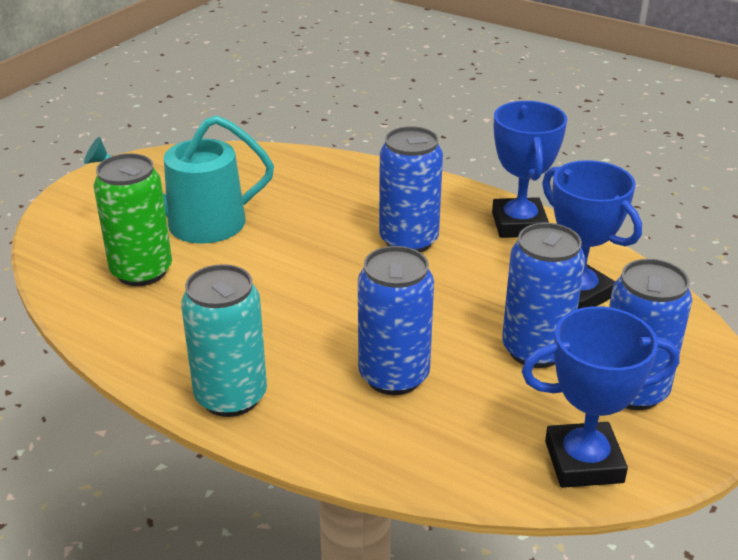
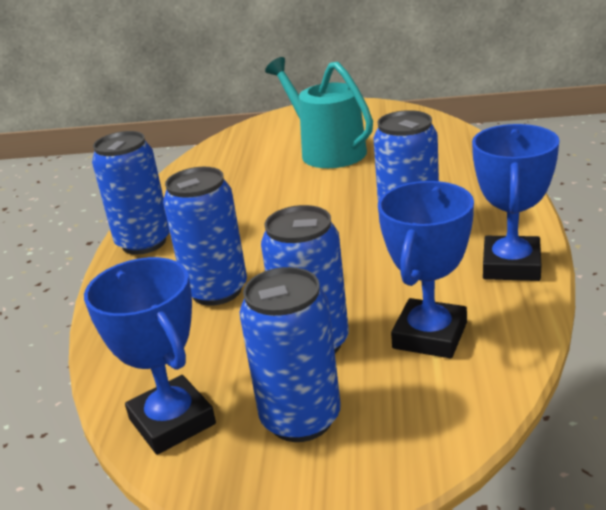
camera: 65 degrees right, 5 degrees down
(141, 272) = (251, 162): green can -> none
(231, 397) = (144, 242): turquoise can -> blue can
(519, 224) = (511, 265): blue trophy -> blue trophy turned 45 degrees counterclockwise

